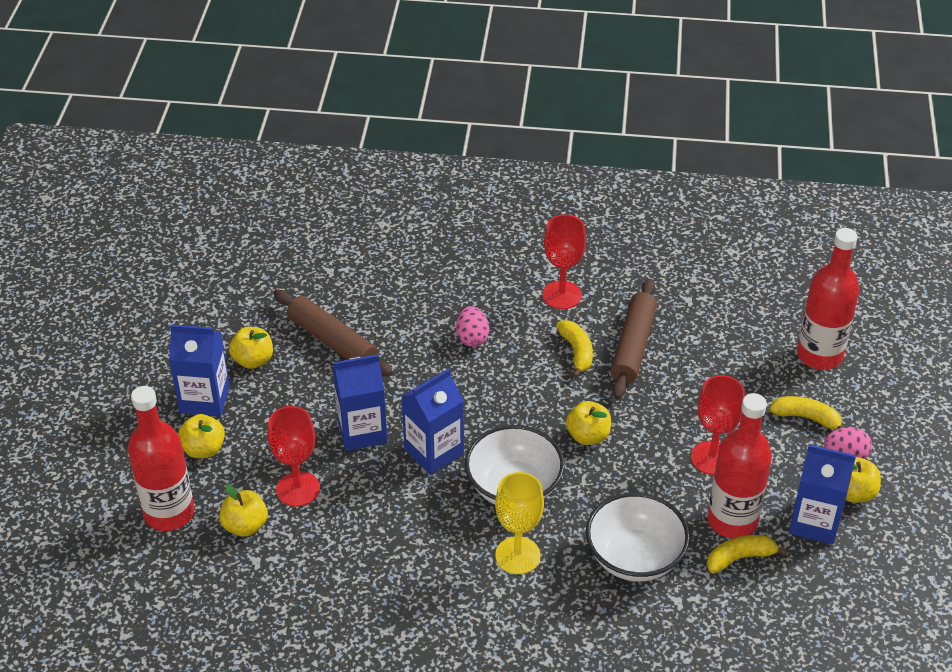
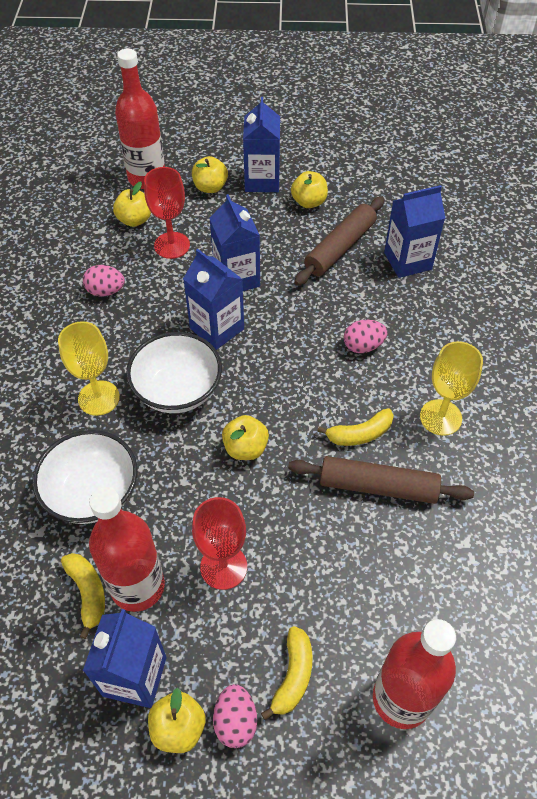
camera: 85 degrees right, 10 degrees up
(361, 553) = (106, 291): none -> pink egg
(362, 290) = (407, 261): none -> blue carton
(562, 295) = (440, 417): red goblet -> yellow goblet

